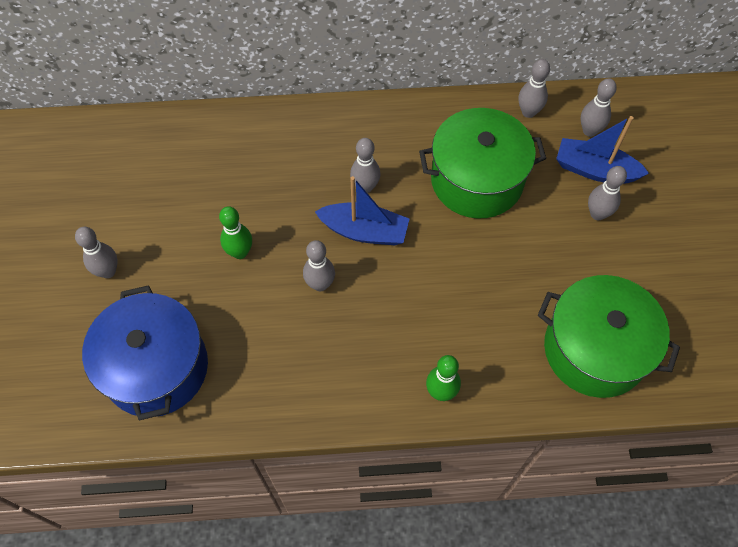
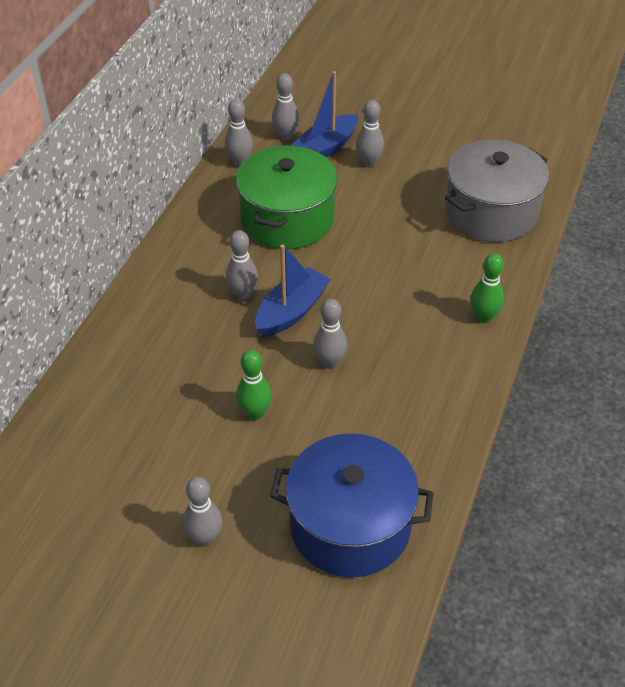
camera: 65 degrees left, 15 degrees down
(595, 349) = (491, 212): green pot -> grey pot

